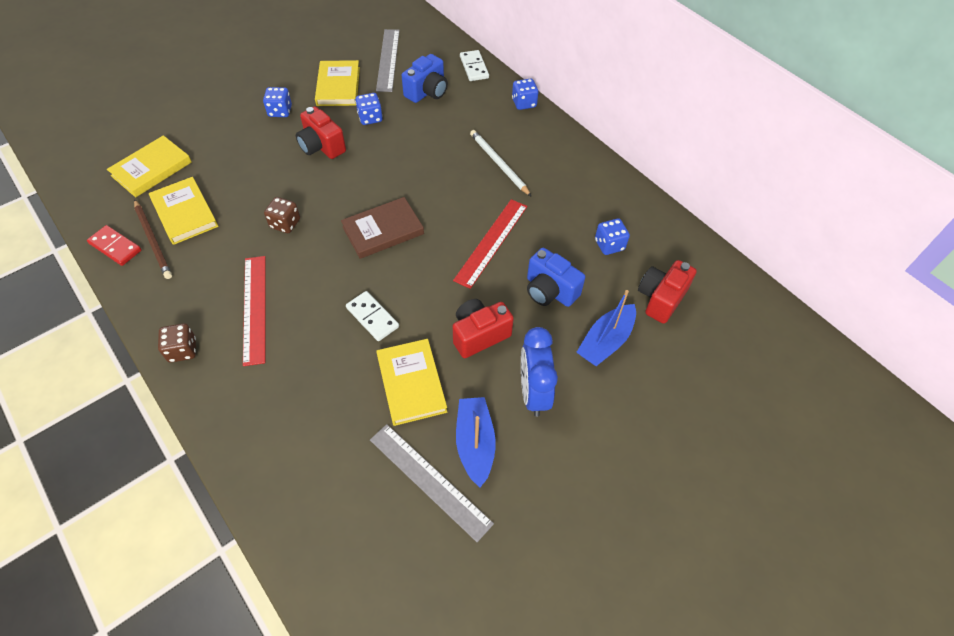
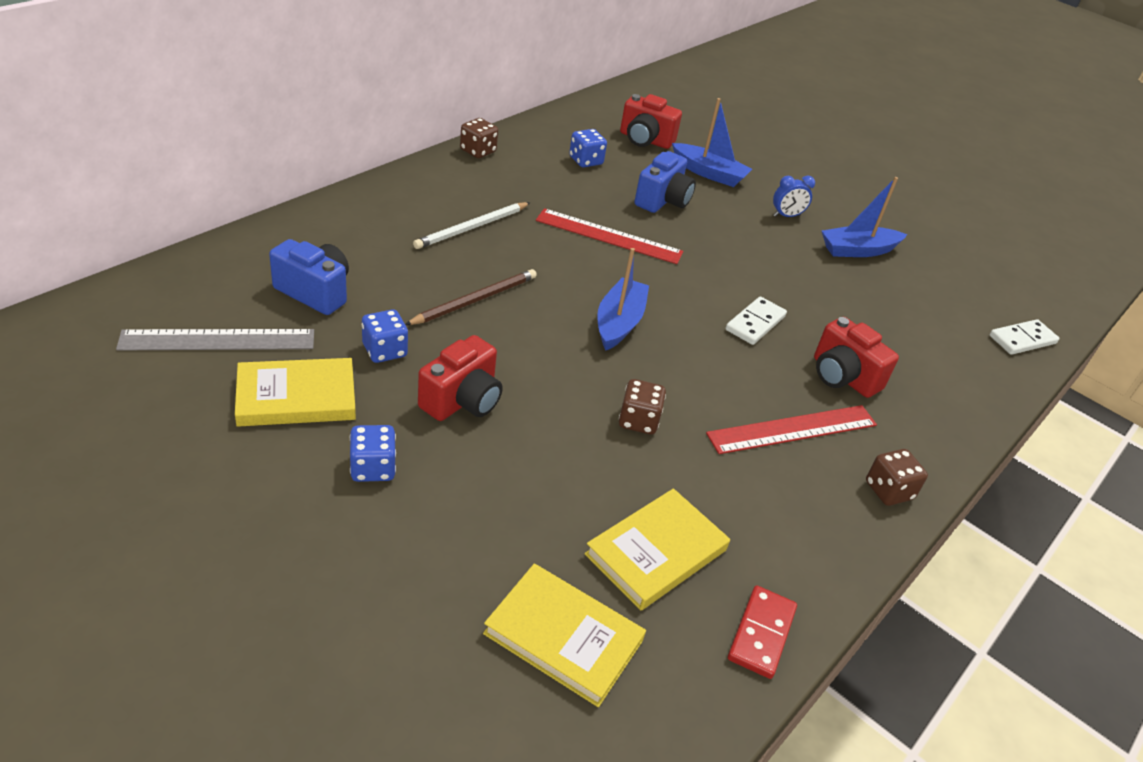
camera: 105 degrees left, 15 degrees down
(153, 240) = (728, 581): brown pencil -> brown pencil (475, 300)
(383, 230) = (619, 323): brown book -> blue boat
(411, 383) = (820, 290): yellow book -> none
(429, 480) = (909, 276): grey ruler -> none
(474, 67) = (251, 246): white domino -> white domino (1022, 340)
(479, 335) = (739, 246): red camera -> red camera (842, 377)
(524, 103) = (342, 204): blue dice -> none
(533, 392) = (786, 216): blue clock -> blue clock, size x0.56
(610, 176) = (478, 151): none -> brown dice

